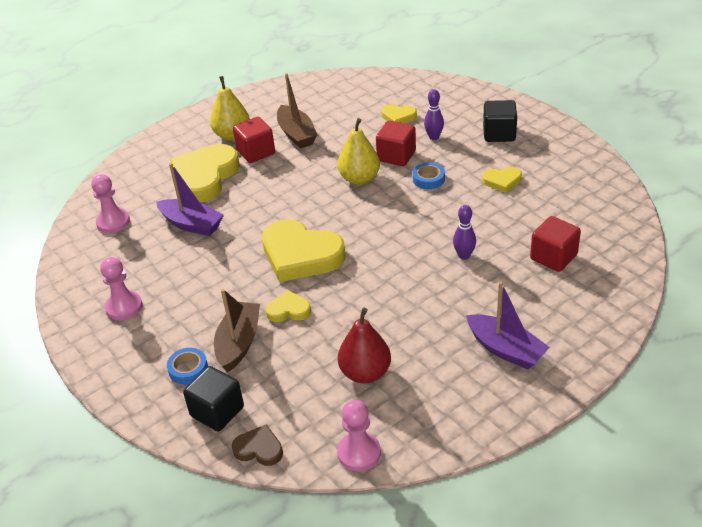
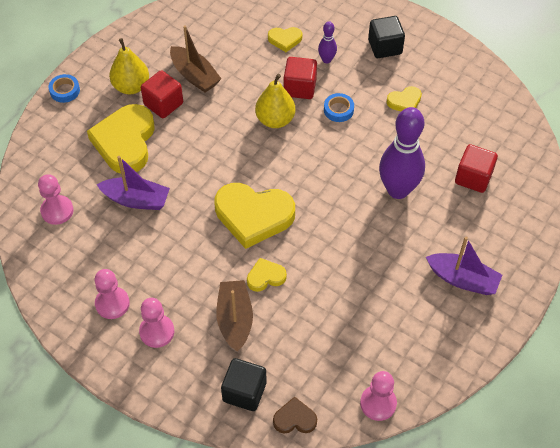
camera: 20 degrees left, 15 degrees up
(155, 339) = (157, 332): none -> pink pawn
(188, 369) = (201, 356): blue tape -> blue tape (65, 91)
(365, 373) = (356, 327): red pear -> none
(464, 255) = (398, 190): purple bowling pin -> purple bowling pin, size x2.17

